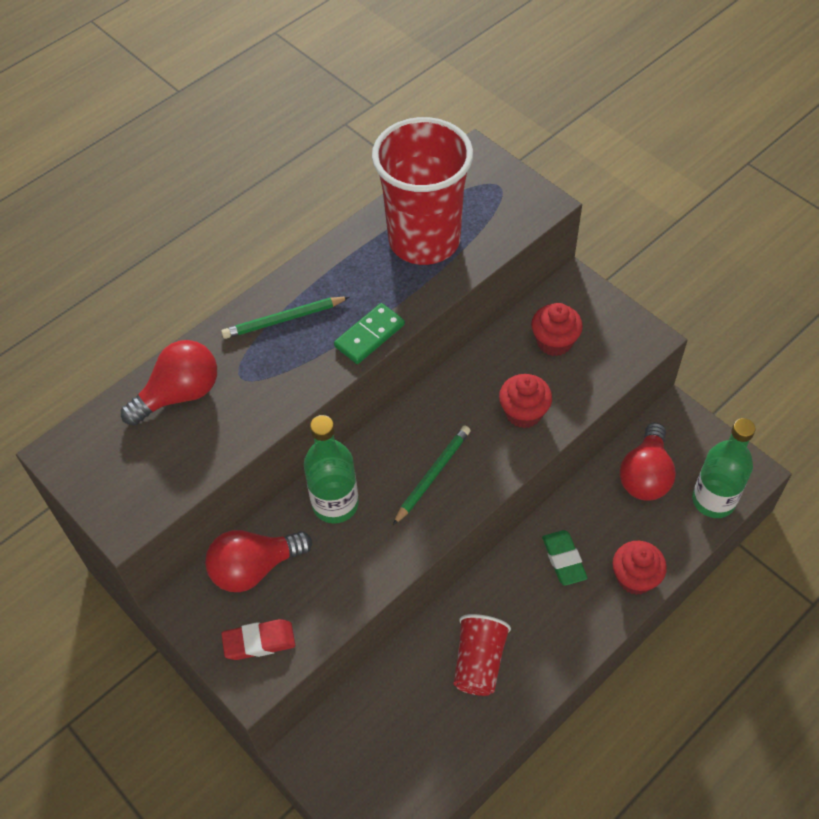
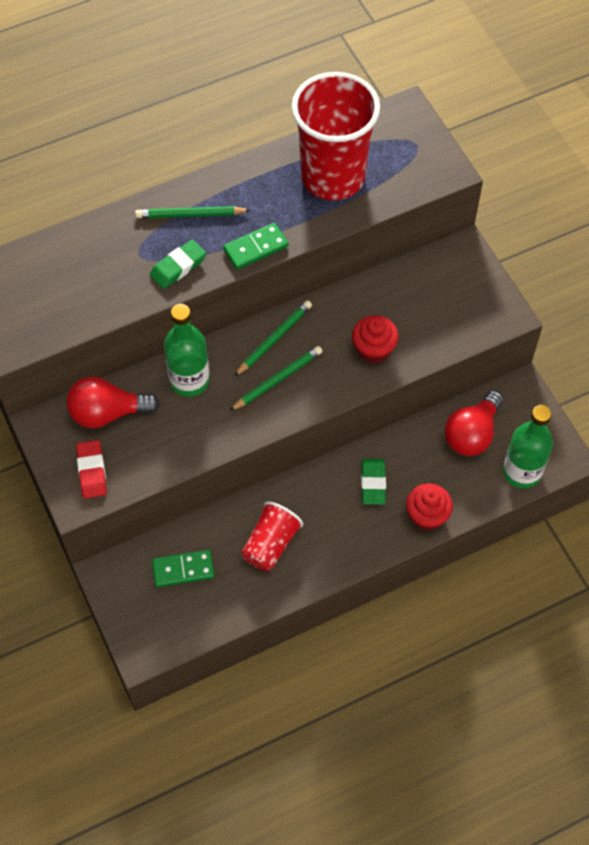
camera: 15 degrees right, 5 degrees up
(179, 394) = (85, 255): red light bulb -> none
(259, 642) = (92, 471): red eraser -> red eraser turned 75 degrees clockwise
(290, 379) = (178, 267): none -> green eraser
(391, 723) = (183, 569): none -> green domino
(412, 432) = (274, 339): none -> green pencil
(554, 342) = (425, 296): red cupcake -> none

